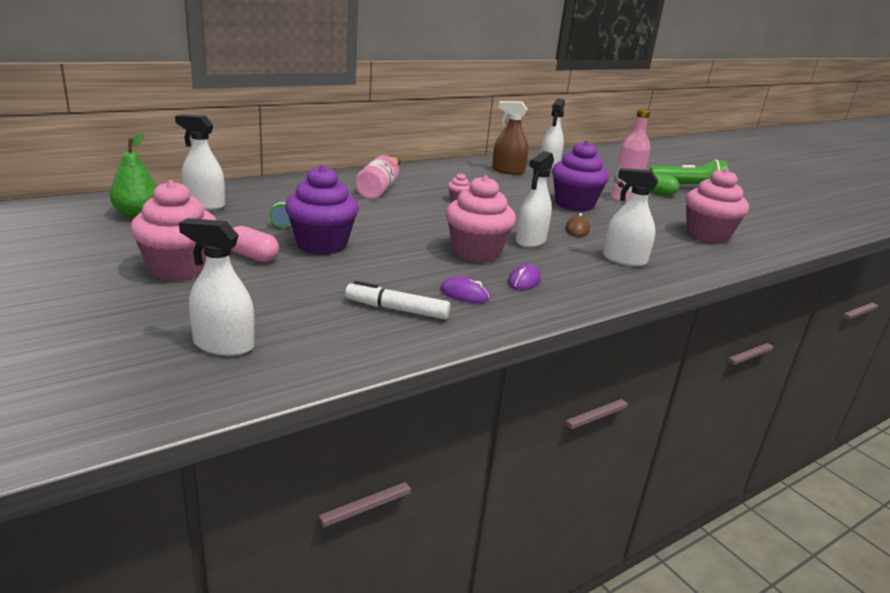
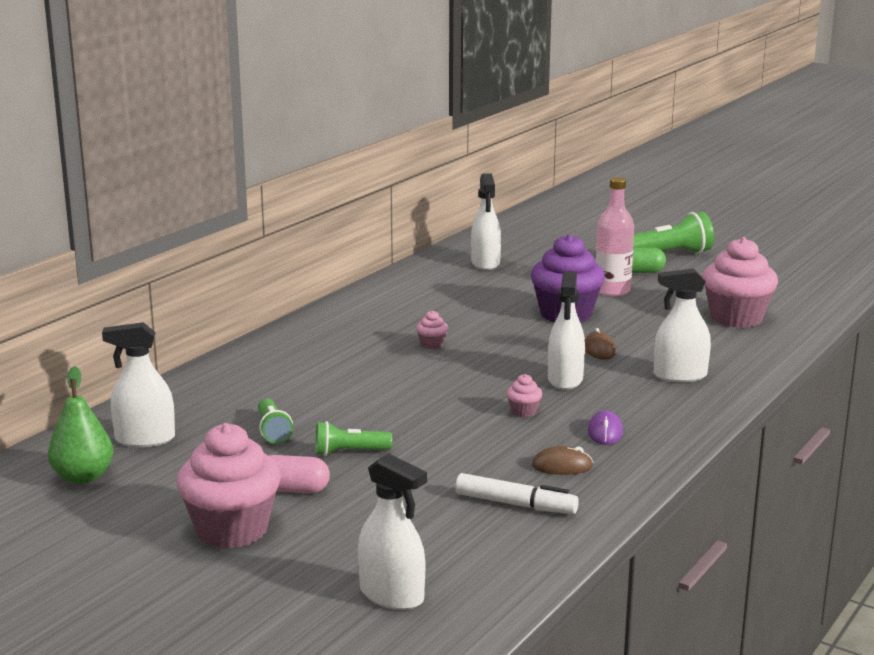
camera: 20 degrees left, 5 degrees down
(223, 345) = (392, 595): white spray bottle -> white spray bottle turned 135 degrees counterclockwise
(321, 245) = (349, 452): purple cupcake -> green flashlight
(380, 188) = (323, 353): pink bottle -> none
(397, 309) = (515, 504): white marker -> white marker turned 150 degrees counterclockwise
(464, 294) = (562, 466): purple mouse -> brown mouse
(476, 252) = (523, 412): pink cupcake -> pink cupcake, size x0.42
(508, 171) = (445, 284): brown spray bottle -> none

